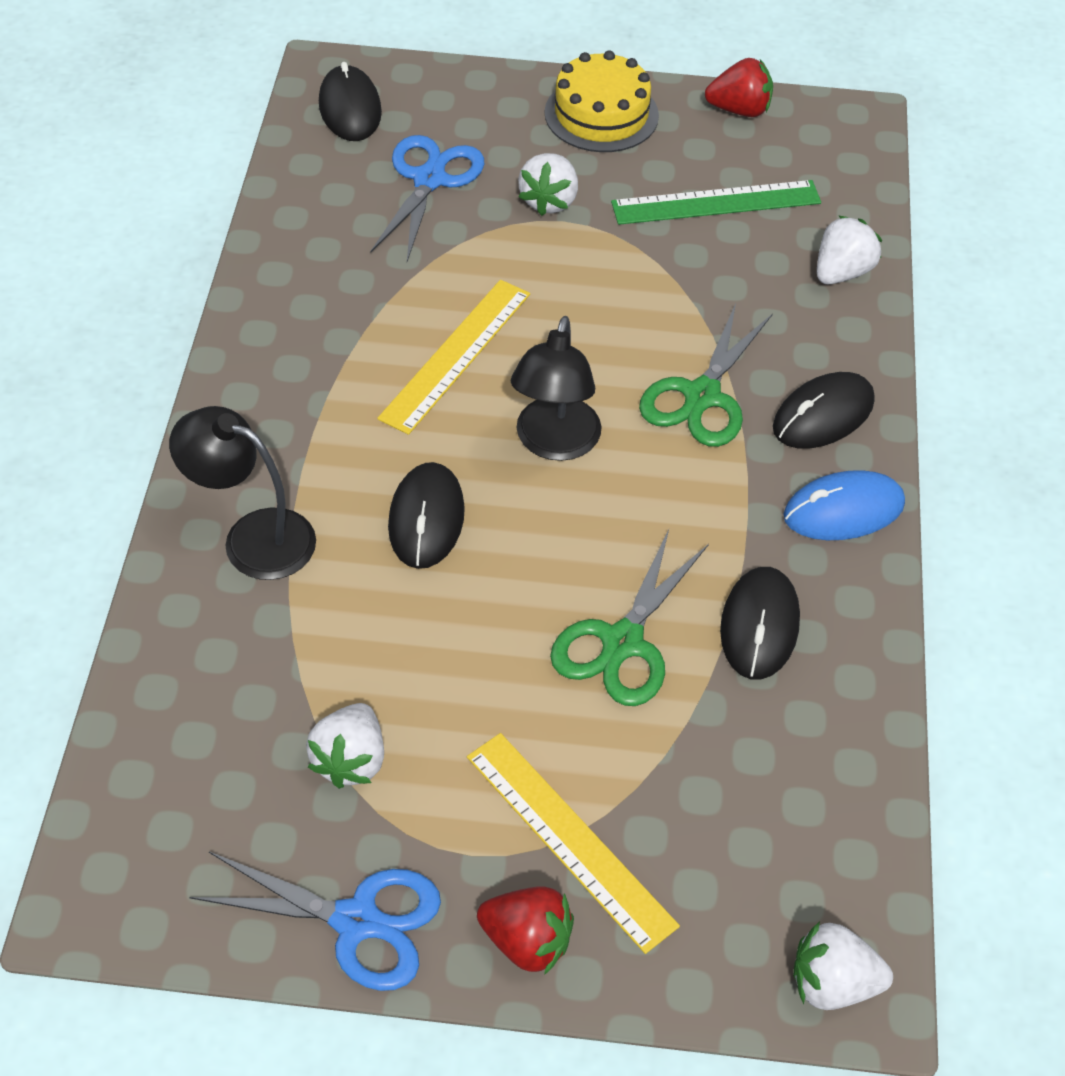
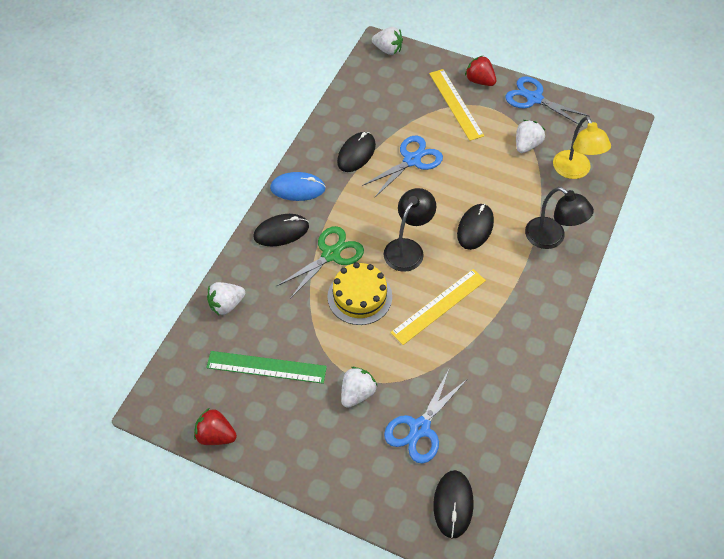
camera: 160 degrees left, 5 degrees up
(216, 717) = (575, 171): none -> yellow lamp
(601, 114) = (300, 455): yellow cake -> yellow cake (359, 296)
(622, 642) = (412, 160): green scissors -> blue scissors

